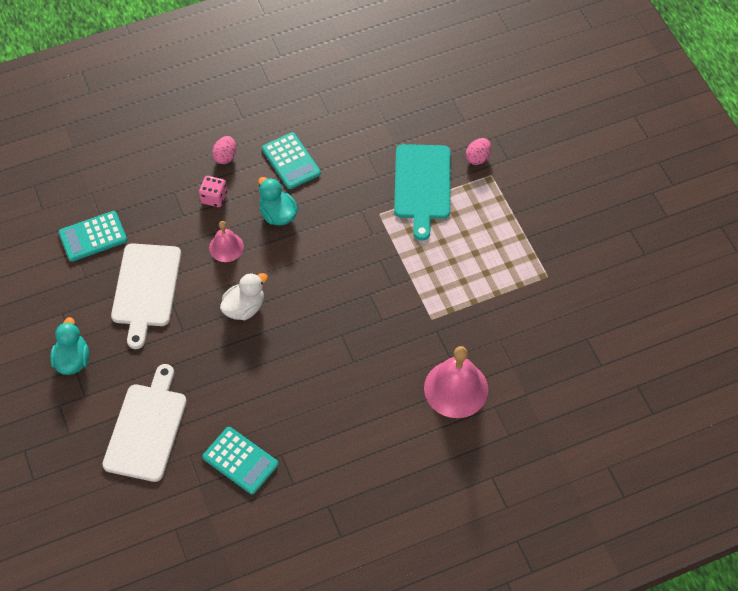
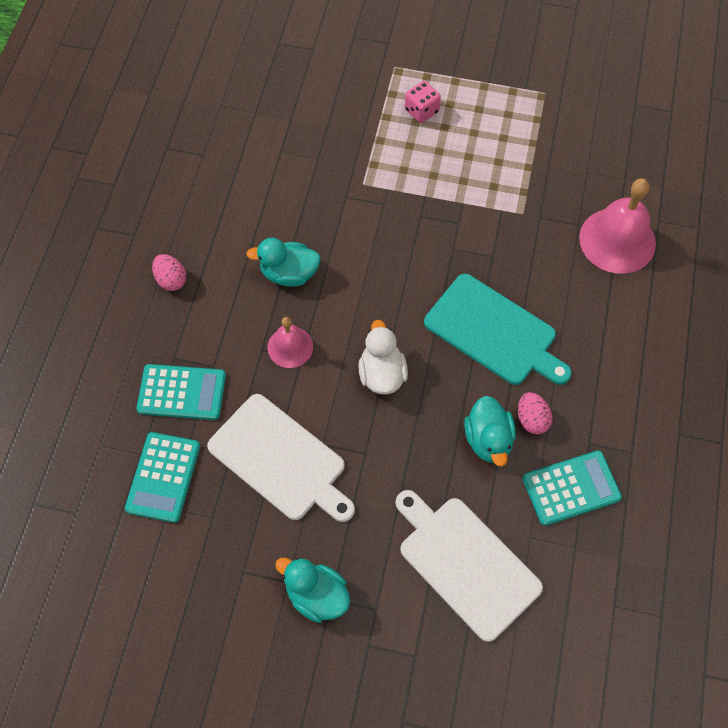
camera: 55 degrees left, 5 degrees up
(214, 198) = (216, 322): pink dice -> pink dice (421, 111)
(241, 394) = (488, 440): none -> turquoise duck
(291, 161) = (231, 222): turquoise calculator -> turquoise calculator (182, 392)
(422, 185) = (360, 128): turquoise cutting board -> turquoise cutting board (494, 332)
(477, 158) = (365, 65): pink egg -> pink egg (532, 419)

